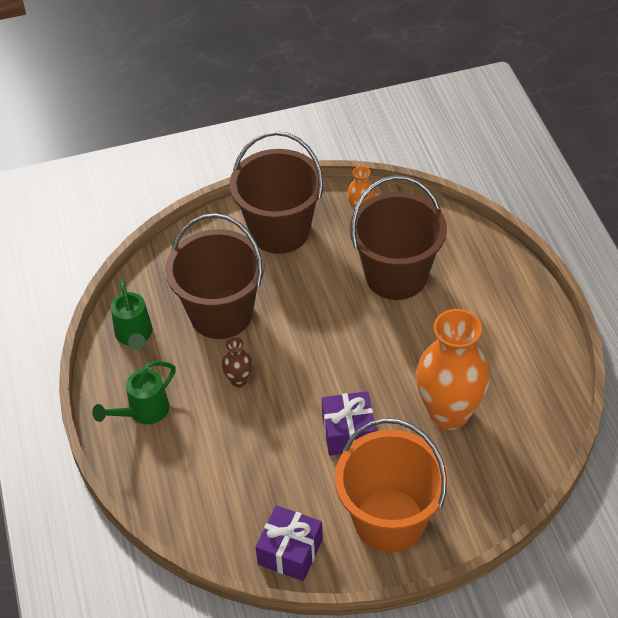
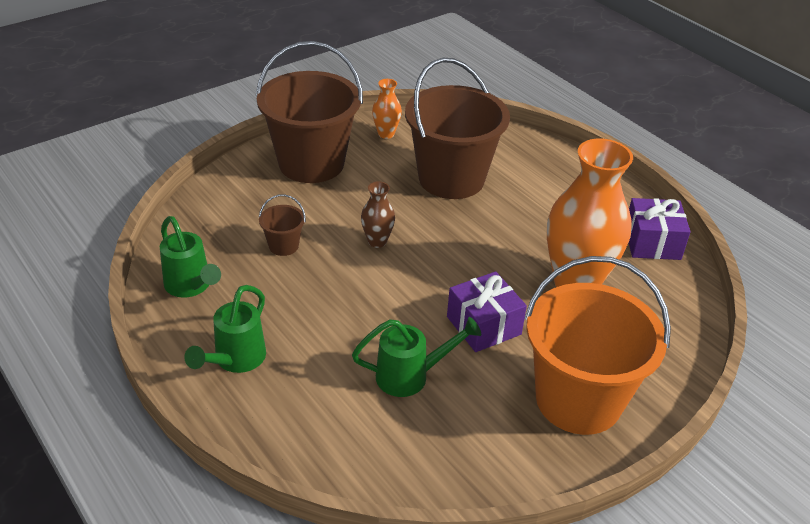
camera: 25 degrees left, 10 degrees down
(221, 314) = (283, 246): brown bucket -> brown bucket, size x0.41
(239, 380) = (335, 303): brown vase -> brown vase (377, 241)
(268, 462) = (411, 376): none -> green watering can
(290, 551) = (487, 464): purple gift -> purple gift (652, 242)

